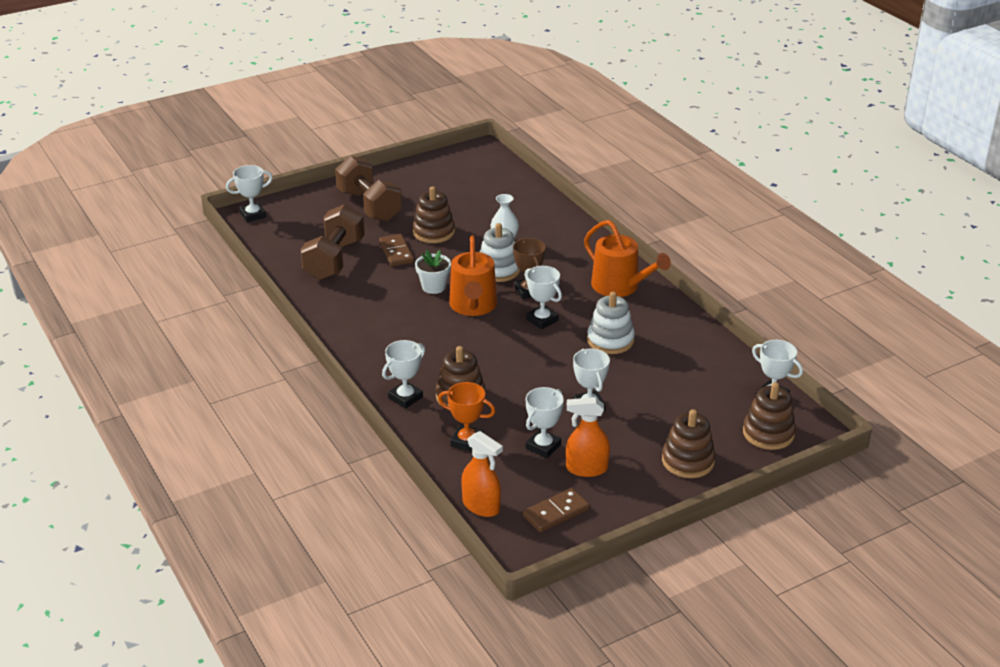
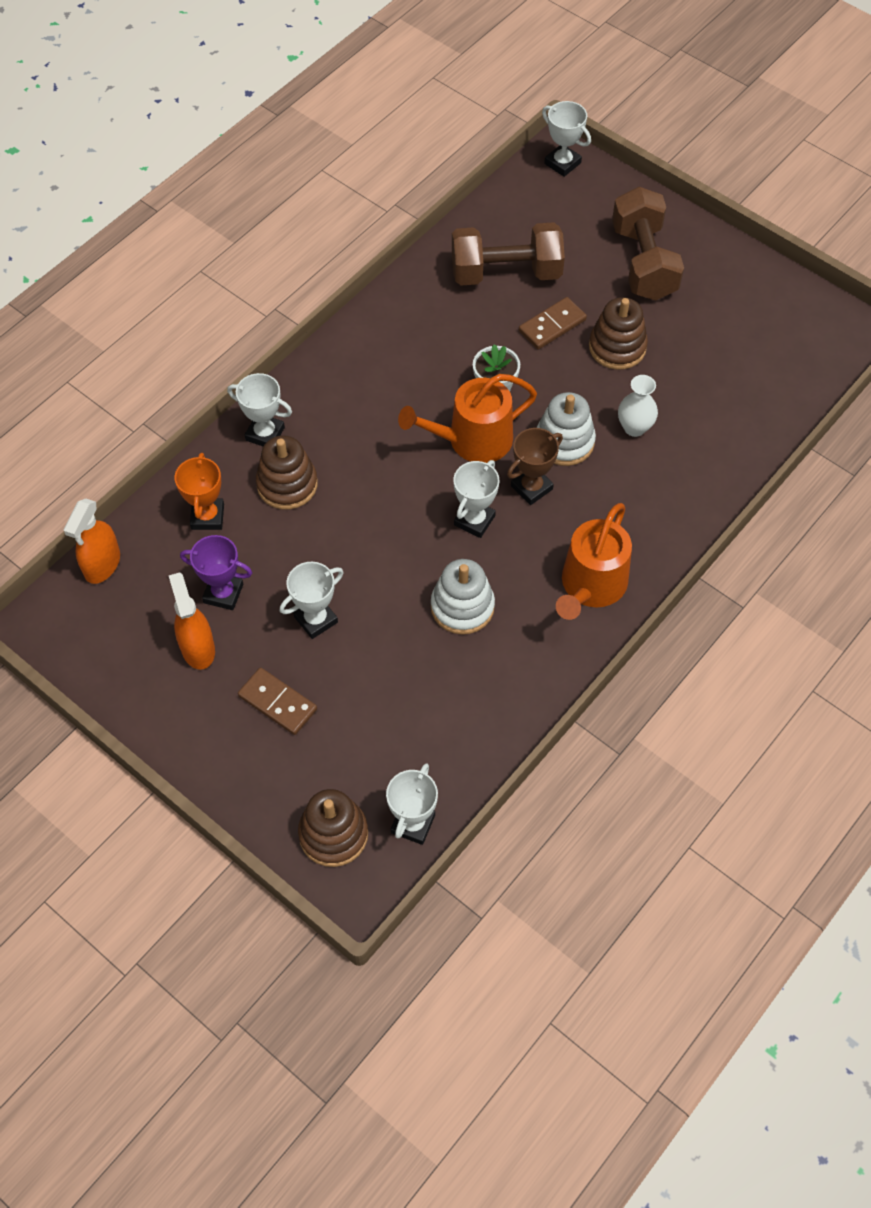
camera: 70 degrees right, 25 degrees up
(369, 206) = (643, 262): brown dumbbell -> brown dumbbell turned 45 degrees counterclockwise
(543, 446) = (223, 593): white trophy -> purple trophy
(556, 513) = (112, 639): brown domino -> brown domino (277, 703)
(688, 461) = (247, 752): brown stacking toy -> none

